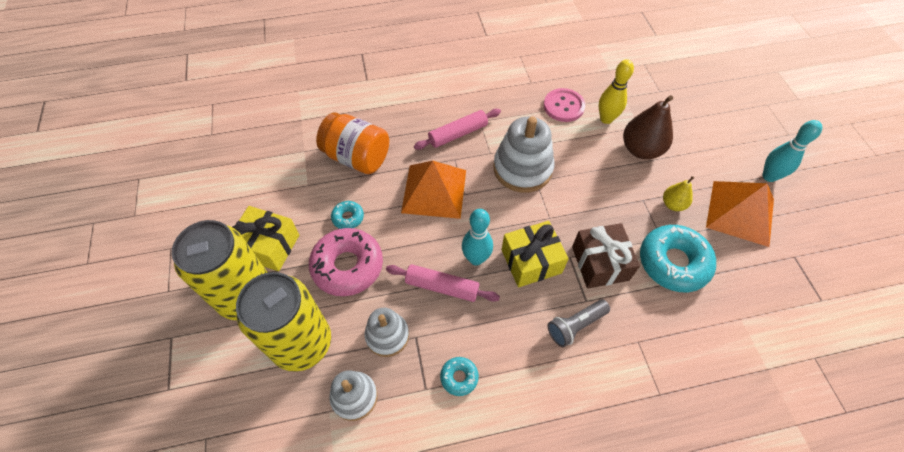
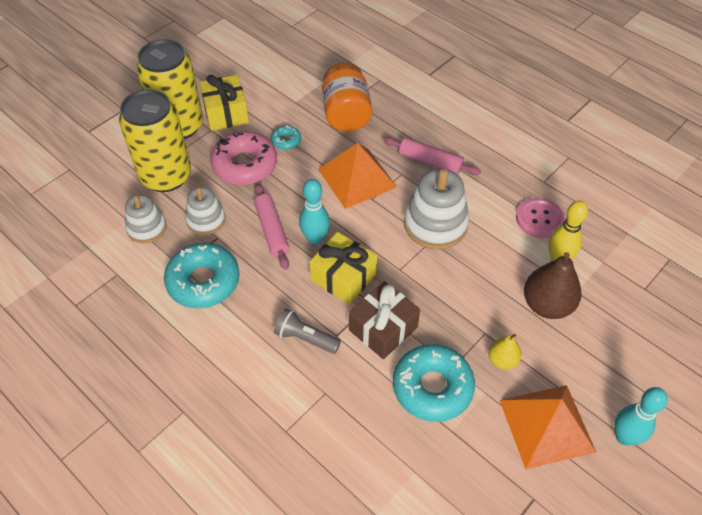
camera: 55 degrees right, 5 degrees down
(459, 377) = (203, 281): turquoise donut -> turquoise donut, size x2.12

